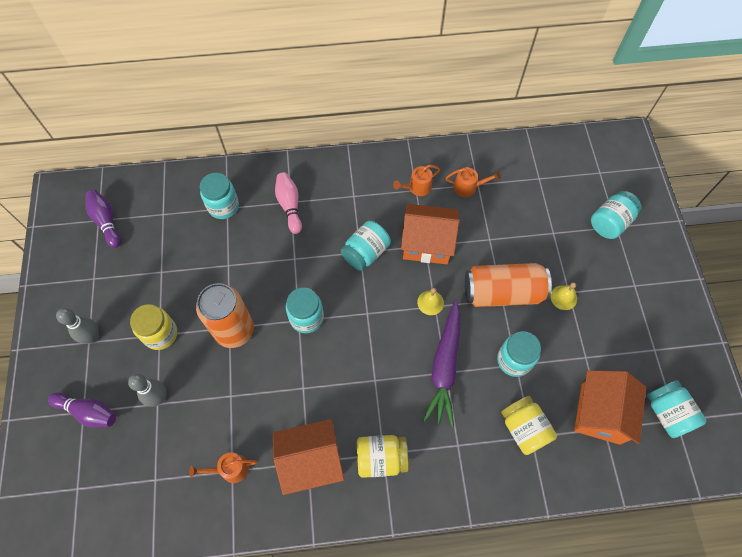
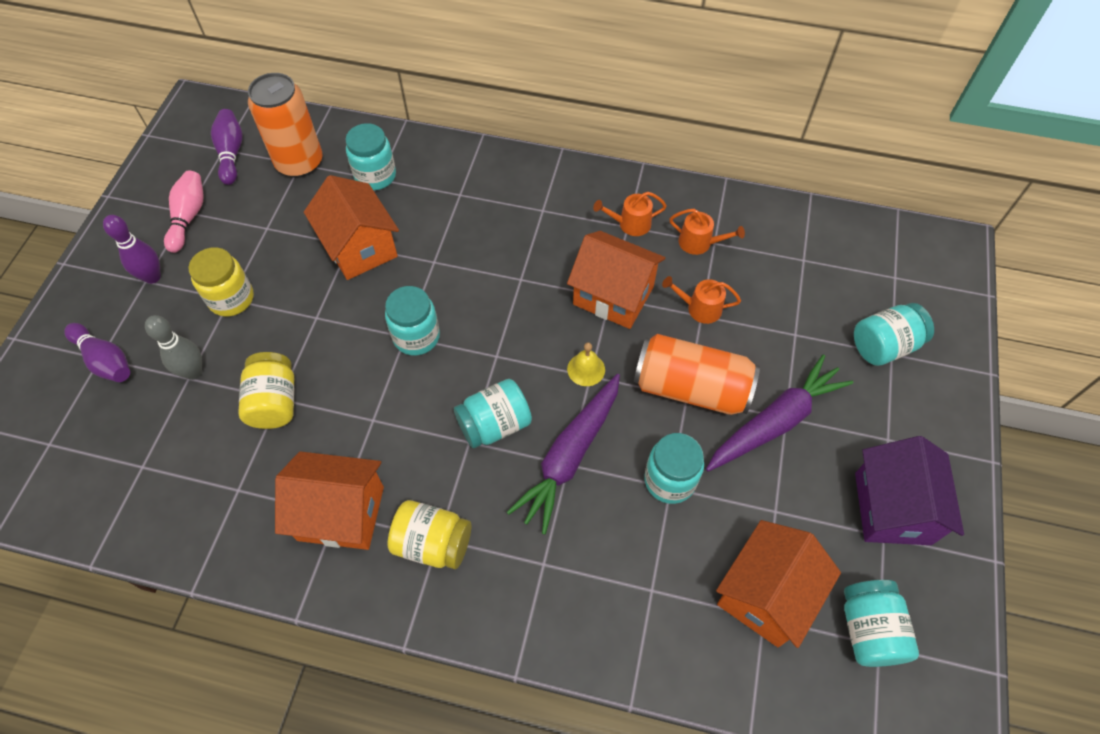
camera: 20 degrees right, 5 degrees down
(93, 337) = (152, 277): grey bowling pin -> purple bowling pin
(230, 469) = (237, 487): orange watering can -> orange watering can (700, 308)
(234, 330) = (320, 322): orange can -> orange can (299, 162)
(236, 265) = (359, 247): none -> orange house
(289, 206) = (456, 198): pink bowling pin -> pink bowling pin (188, 217)
(366, 253) = (527, 282): turquoise jar -> turquoise jar (494, 425)
(524, 429) = (645, 575): yellow jar -> yellow jar (274, 402)
(563, 297) = (775, 422): yellow bell -> purple carrot
(653, 330) = (892, 508): none -> purple house

